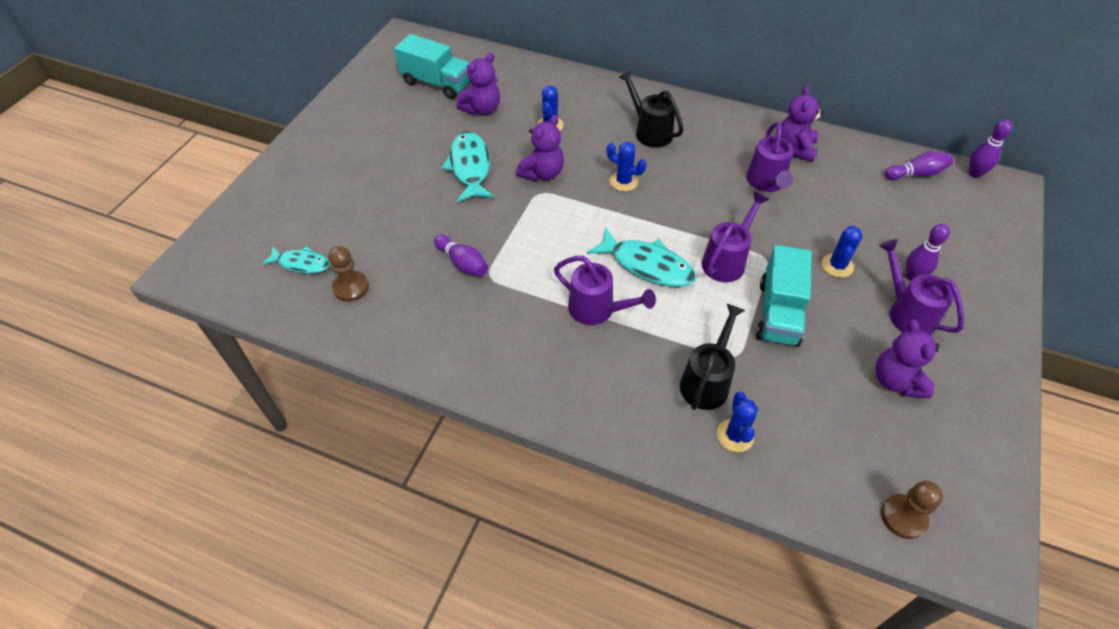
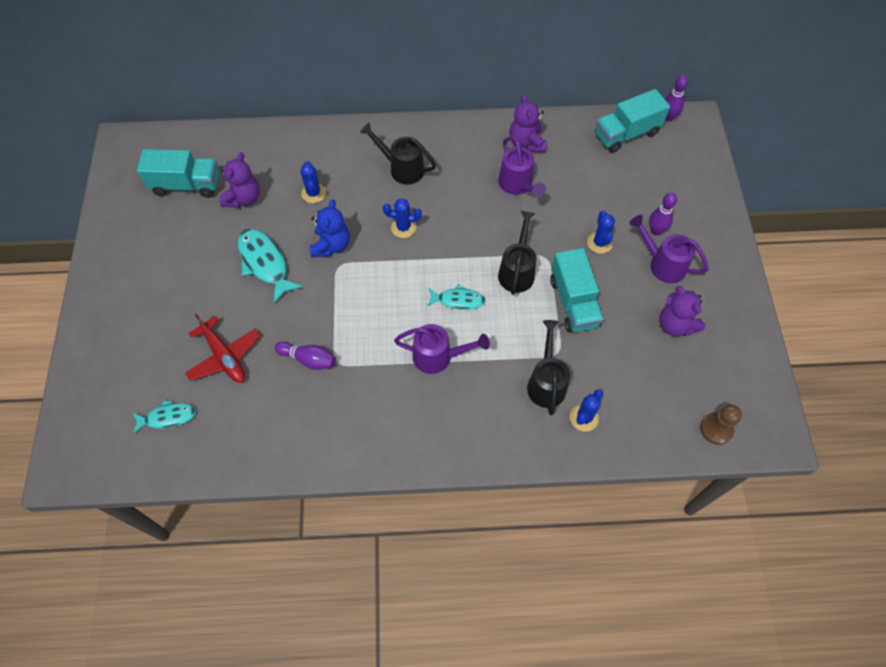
camera: 25 degrees left, 10 degrees up
(351, 287) = (225, 421): brown pawn -> none
(385, 231) = (224, 356): none -> red plane
(542, 173) = (331, 245): purple teddy bear -> blue teddy bear
(647, 265) = (458, 300): turquoise fish -> turquoise fish, size x0.62
(727, 260) = (517, 271): purple watering can -> black watering can
(735, 435) = (584, 418): blue cactus -> blue cactus turned 60 degrees clockwise
(916, 174) = (626, 134): purple bowling pin -> turquoise truck

